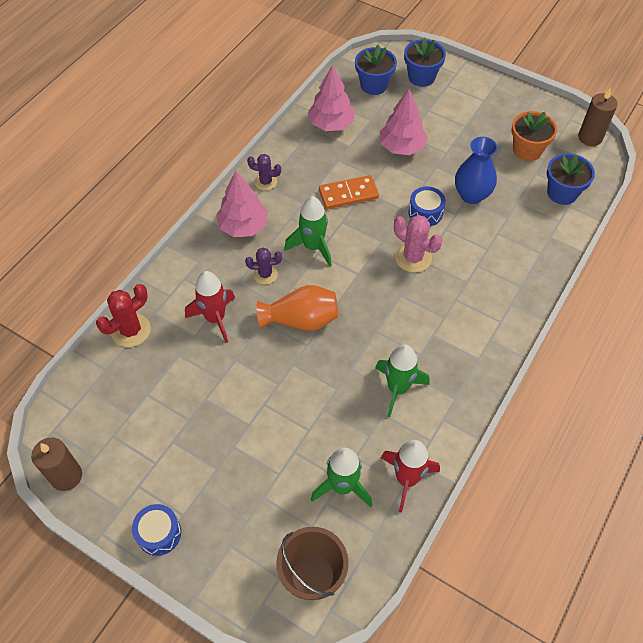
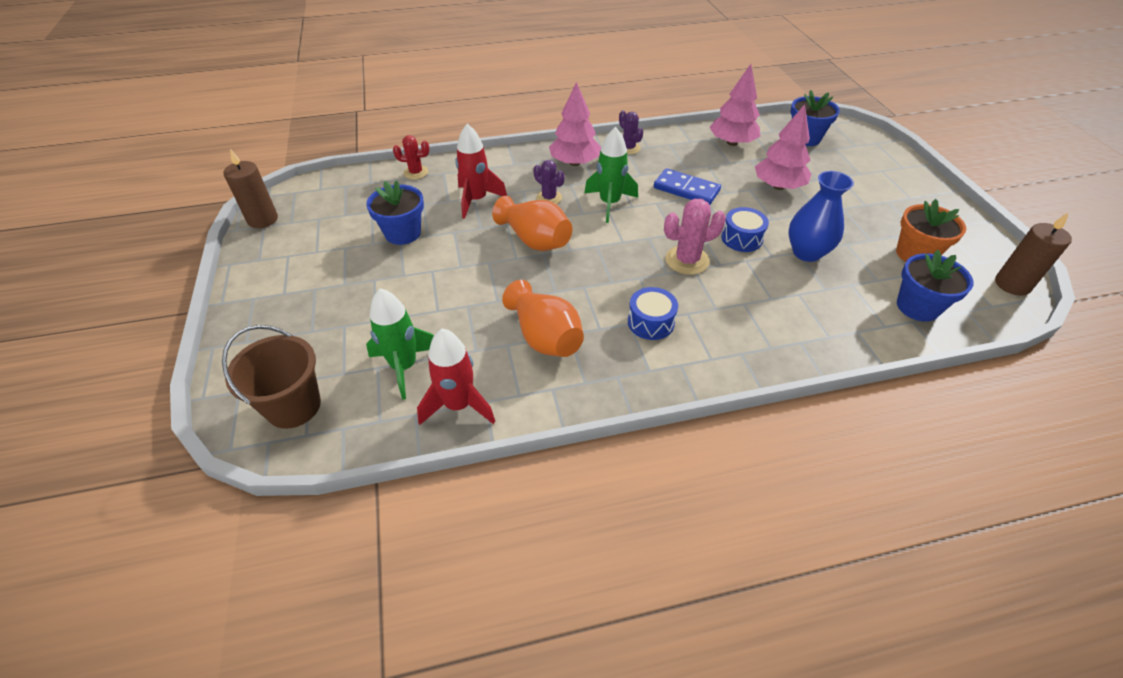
camera: 45 degrees right, 10 degrees down
(131, 330) = (416, 172): red cactus -> red cactus, size x0.66
(159, 533) = (255, 291): blue drum -> blue drum (650, 322)
(348, 194) = (686, 189): orange domino -> blue domino
(398, 389) = (545, 337): green rocket -> orange vase
(413, 257) = (687, 260): pink cactus -> pink cactus turned 75 degrees clockwise
(421, 77) = (860, 153): blue flower pot -> blue flower pot (403, 233)

